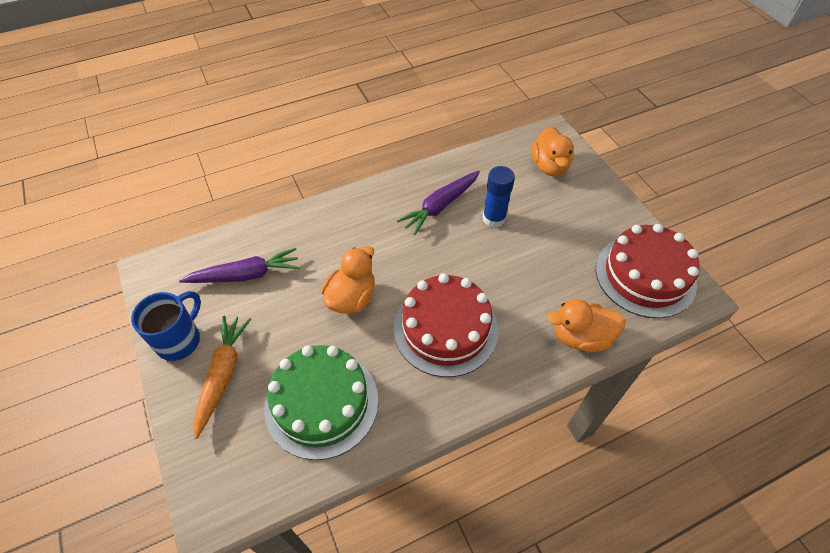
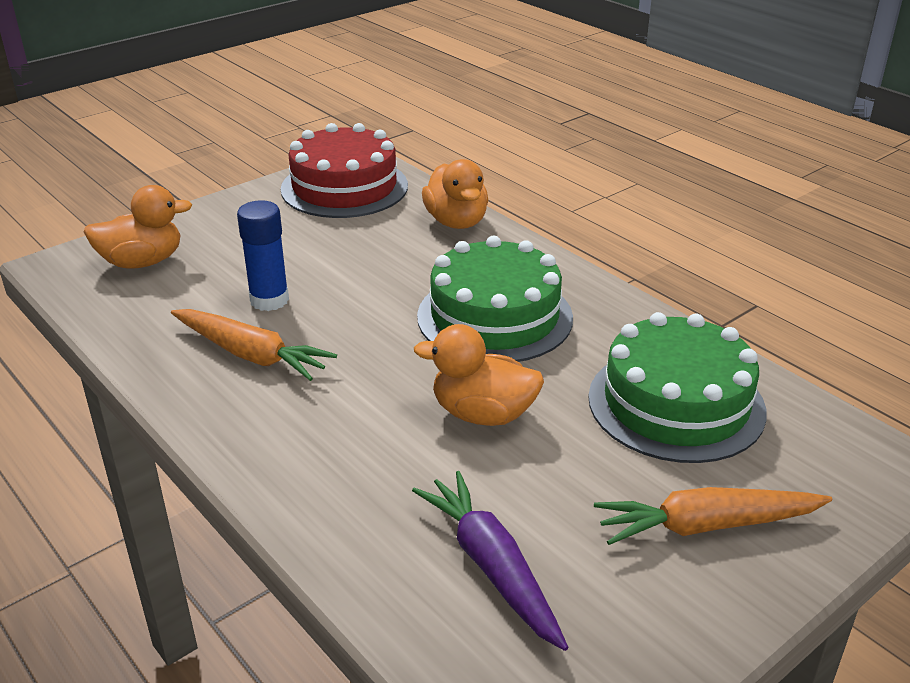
camera: 105 degrees left, 20 degrees down
(179, 340) = (682, 615): blue mug -> none
(440, 206) = (251, 355): purple carrot -> orange carrot
(445, 329) = (495, 317): red cake -> green cake

